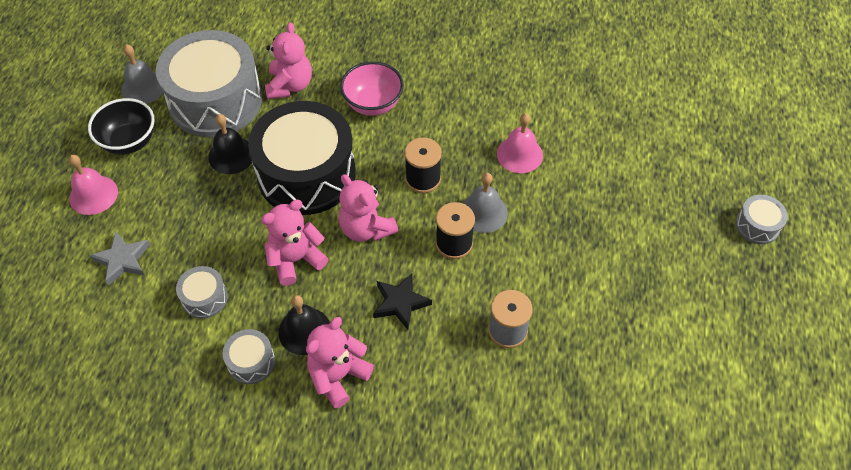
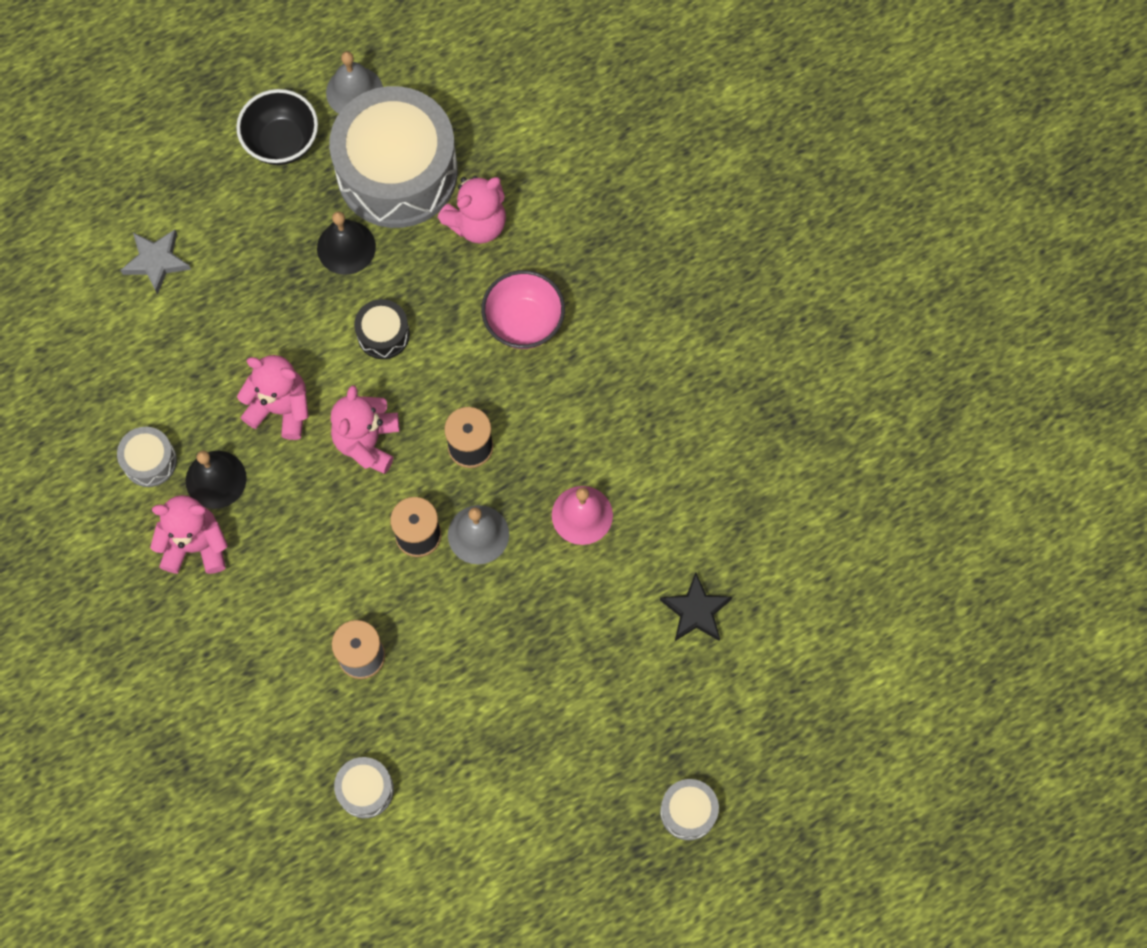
camera: 50 degrees right, 15 degrees up
(93, 195) = (199, 170): pink bell -> none
(204, 298) = (177, 366): grey drum -> grey drum (365, 790)
(306, 174) = (383, 334): black drum -> black drum, size x0.42
(400, 303) = (312, 538): black star -> black star (695, 611)

